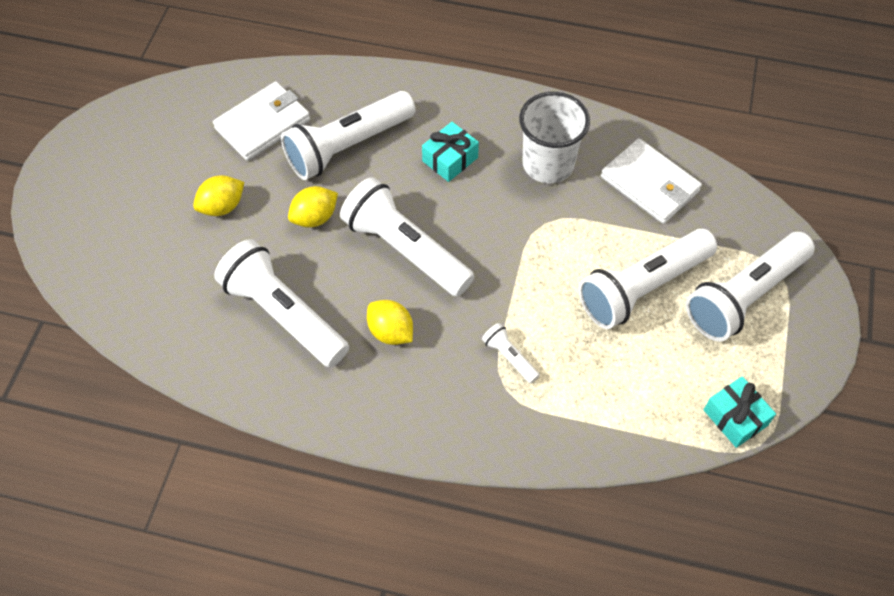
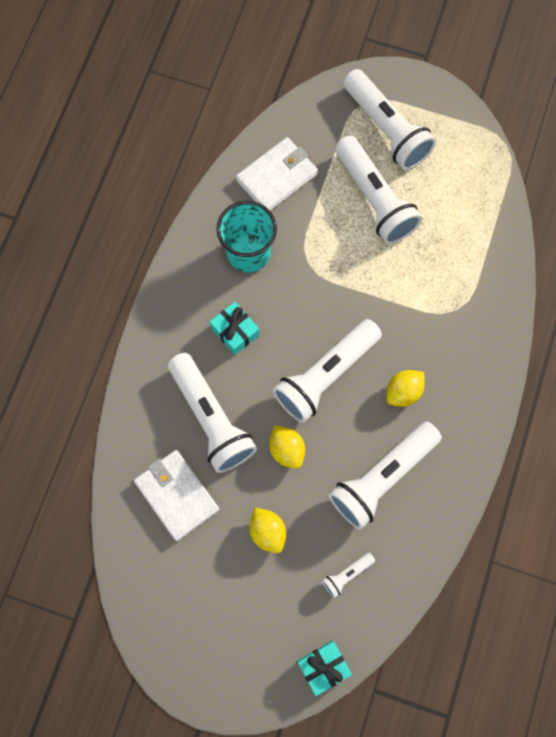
camera: 85 degrees left, 15 degrees up
(509, 357) = (430, 304): white flashlight -> white flashlight (347, 575)
(548, 164) = (248, 252): white cup -> turquoise cup
(735, 417) = (485, 156): turquoise gift -> turquoise gift (323, 667)

